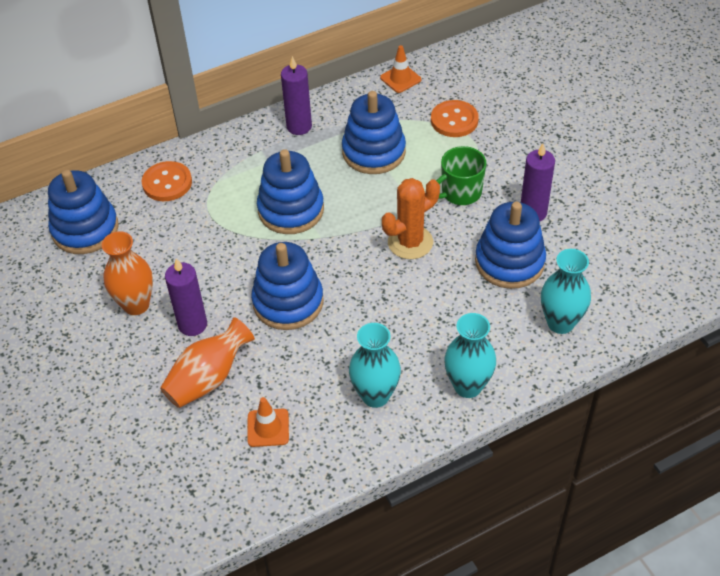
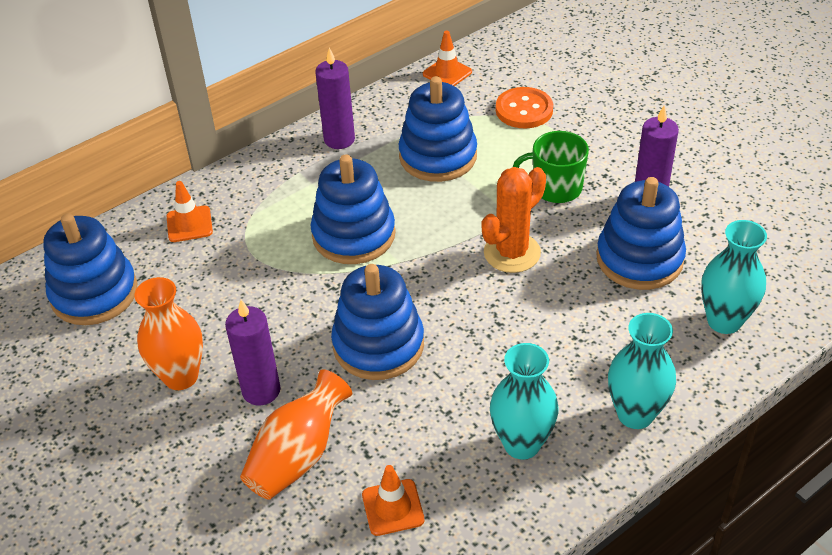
camera: 10 degrees left, 5 degrees down
(167, 183) = (189, 224): orange button -> orange traffic cone
(460, 192) = (555, 188): green mug -> green mug turned 45 degrees clockwise

